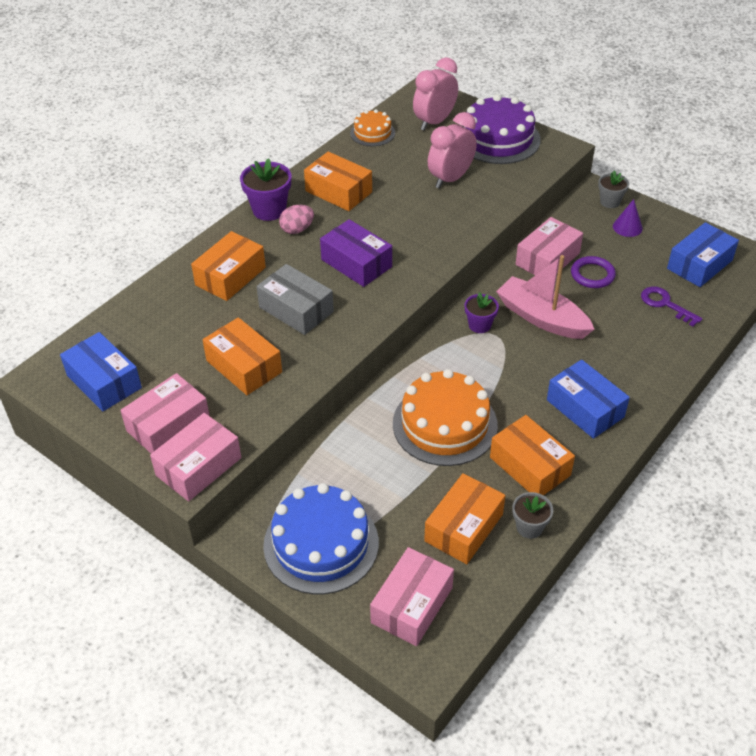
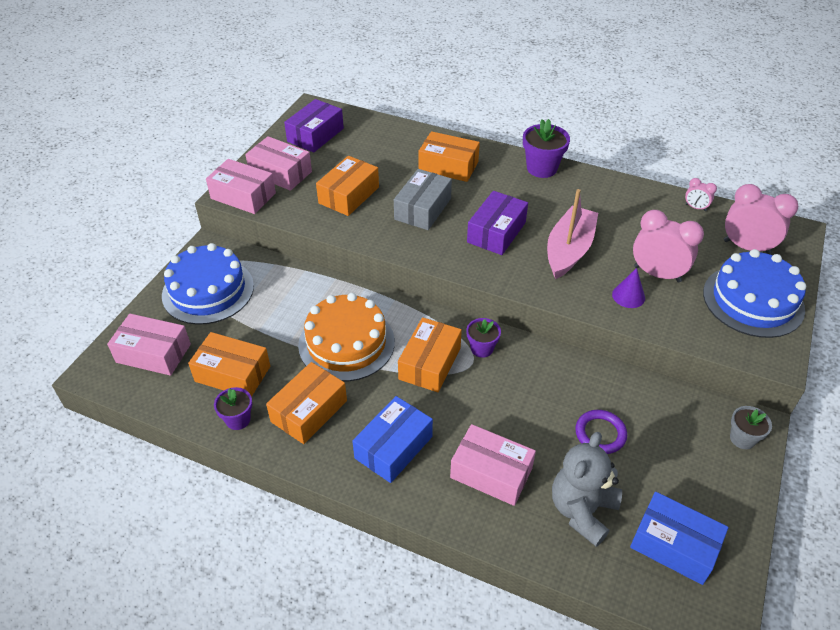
camera: 75 degrees right, 0 degrees up
(104, 381) = (315, 135): blue box -> purple box
(297, 229) = (524, 189): pink egg -> none
(338, 191) = (591, 203): orange box -> orange box (430, 363)
(372, 133) = (695, 207): orange cake -> pink clock
(498, 139) = (753, 300): purple cake -> blue cake
(529, 527) = (238, 420): grey flower pot -> purple flower pot
(542, 318) = (511, 396): pink boat -> pink boat (569, 250)
(547, 259) = (607, 390): pink box -> pink box (491, 473)
(627, 227) = (704, 461): purple cone -> purple cone (628, 296)
(665, 304) = (582, 510): purple key -> grey teddy bear

